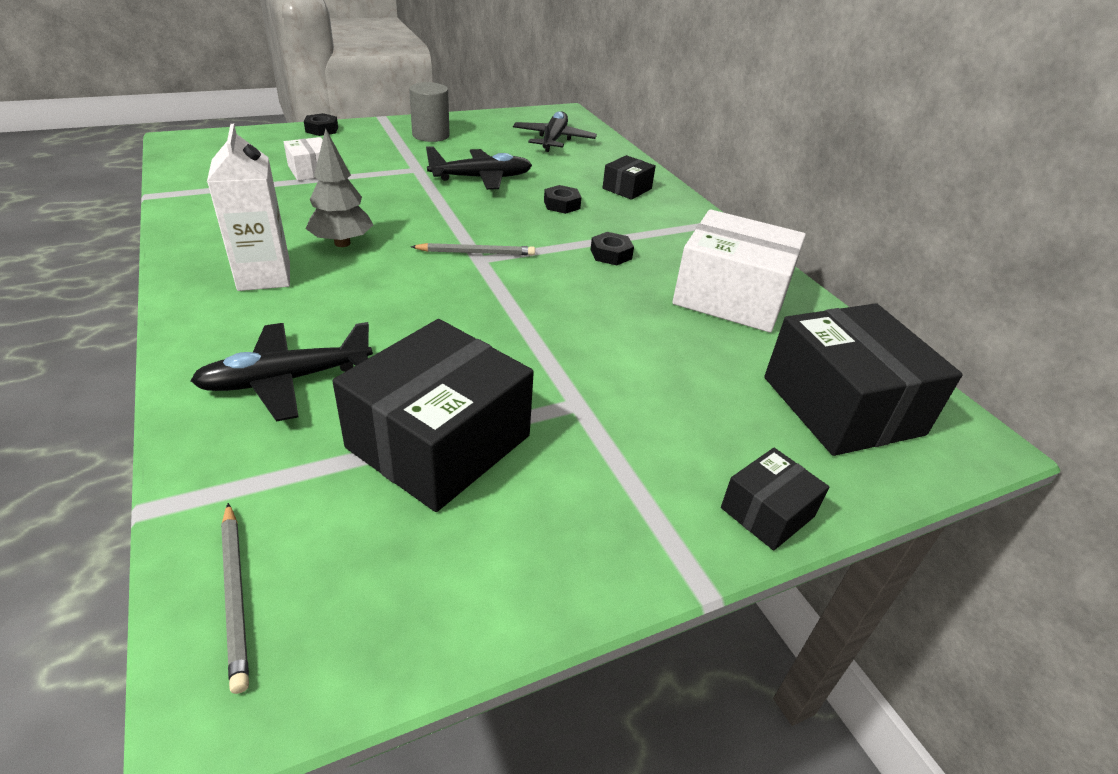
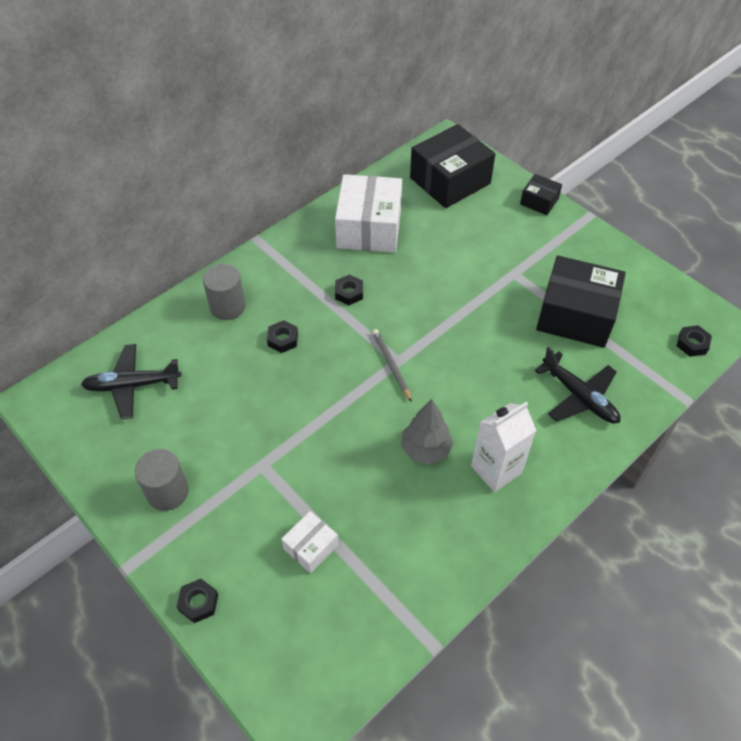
camera: 105 degrees left, 15 degrees up
(235, 594) = (692, 344): grey pencil -> black nut
(481, 178) = (258, 409): black plane -> none
(627, 188) = (228, 306): black box -> grey cylinder

